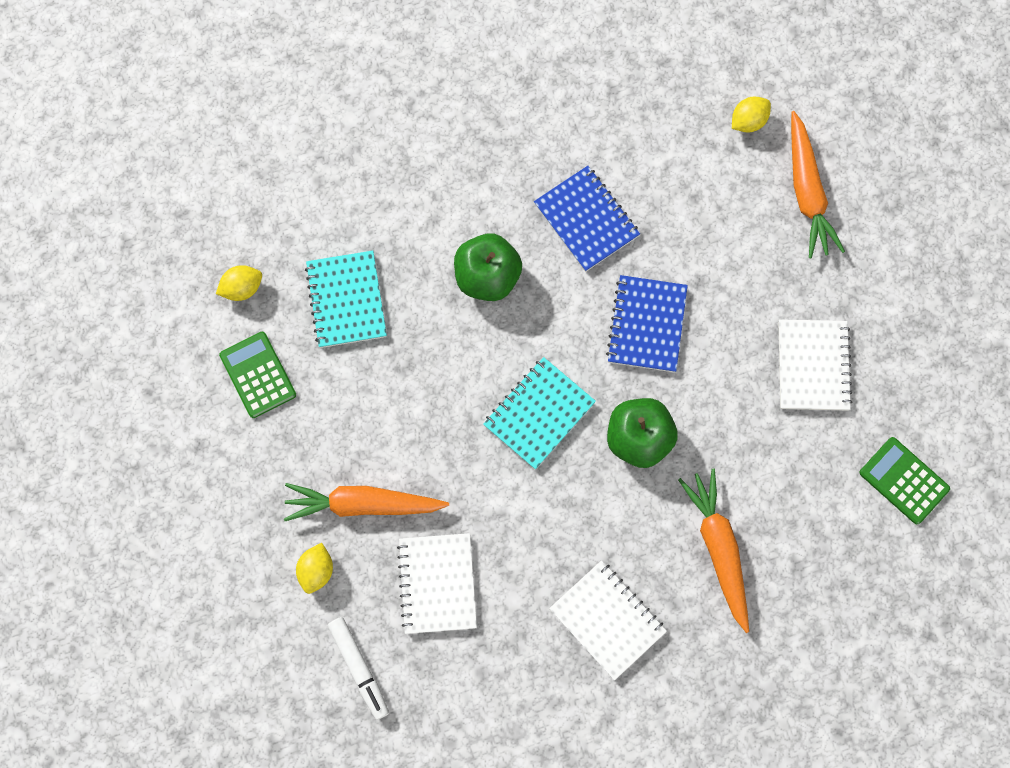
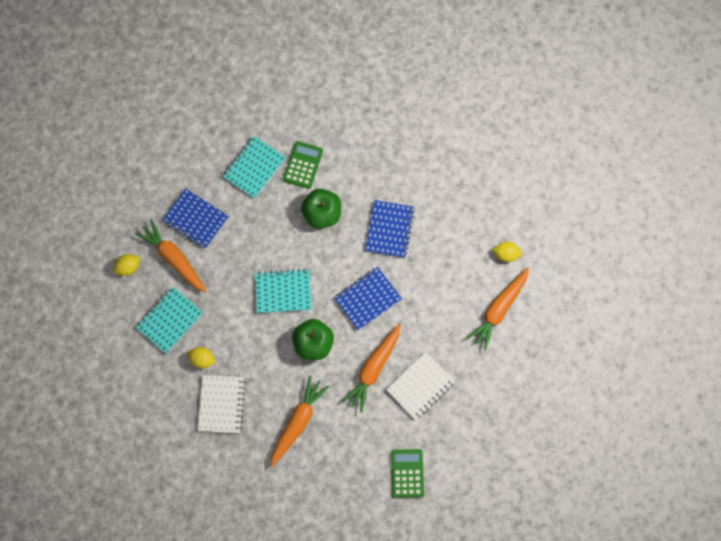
camera: 45 degrees right, 0 degrees up
(242, 288) = (218, 122): yellow lemon -> yellow lemon (202, 359)
(258, 375) = (187, 164): green calculator -> green calculator (303, 165)
(339, 431) = (195, 219): none -> blue notebook
(359, 668) = (104, 323): white marker -> none
(437, 584) = (169, 320): white notebook -> turquoise notebook
(739, 399) = (373, 369): none -> orange carrot

